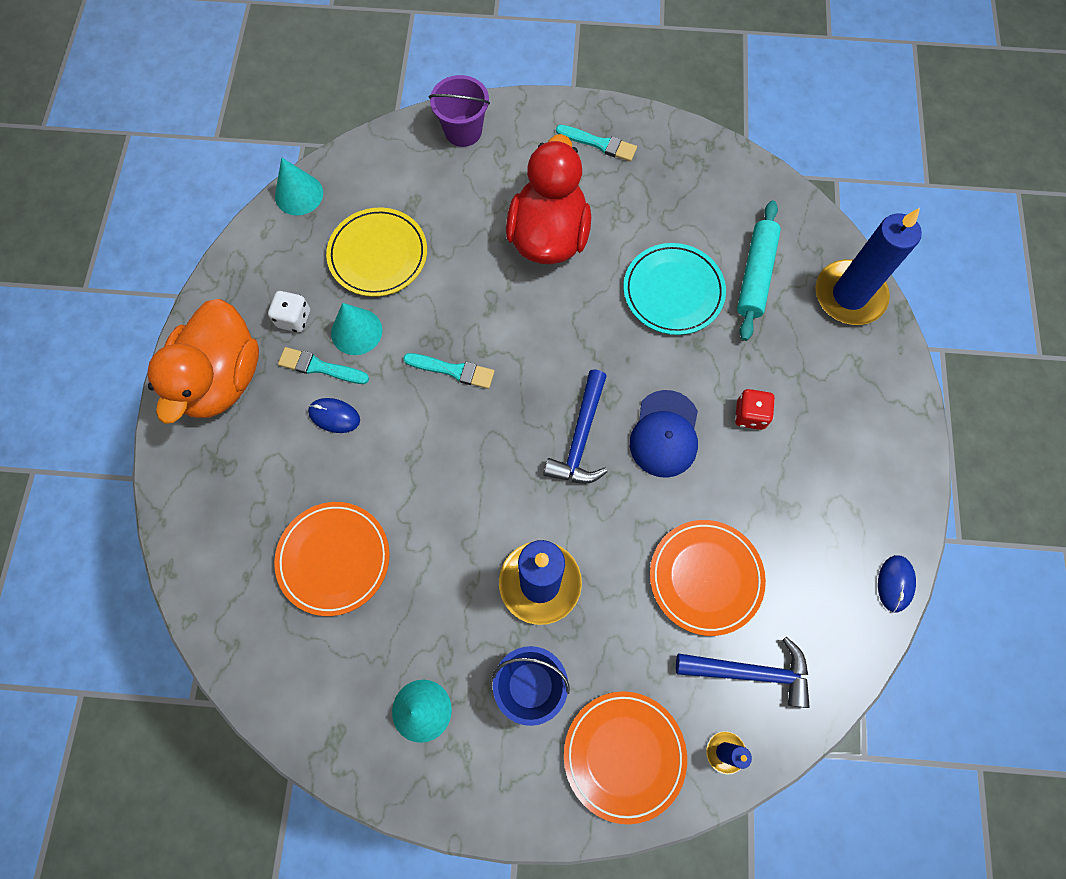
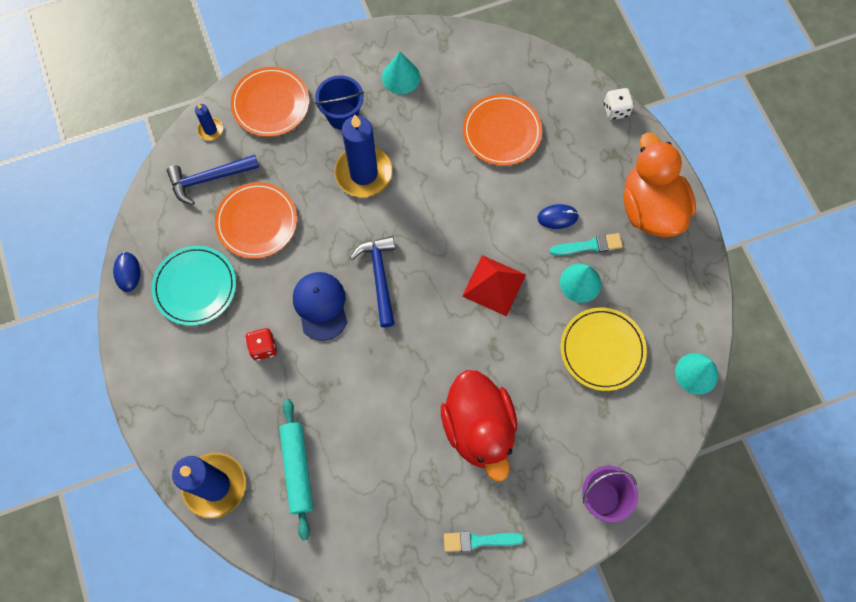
camera: 155 degrees right, 0 degrees up
(294, 319) = (631, 272): white dice -> white dice (616, 110)
(453, 370) = (494, 285): turquoise brush -> red pyramid
(673, 291) = (358, 424): turquoise plate -> turquoise plate (195, 287)

